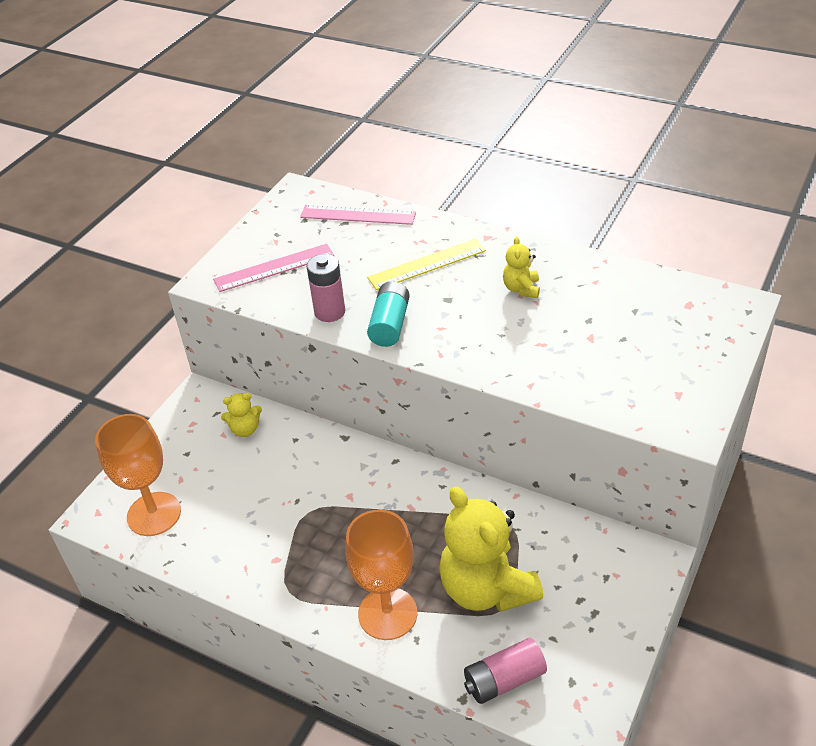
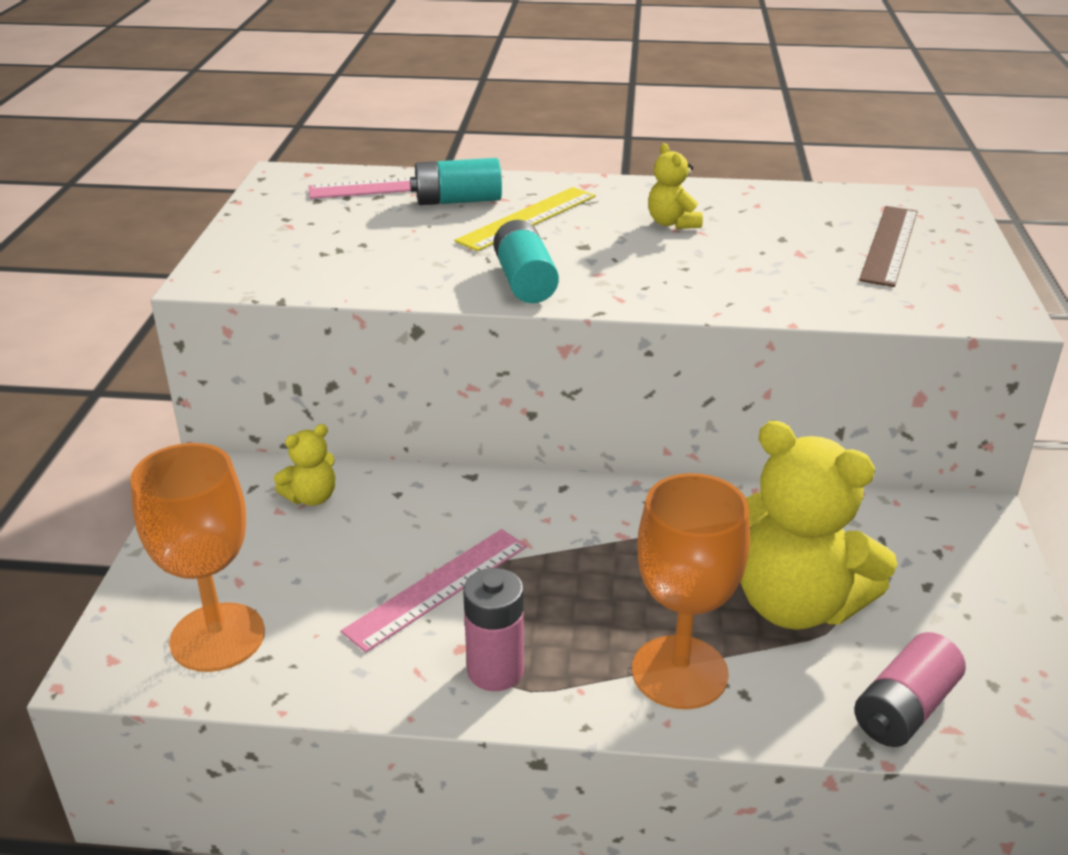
camera: 25 degrees left, 10 degrees down
(274, 267) = (307, 250): pink ruler -> pink ruler (437, 588)
(329, 312) = (426, 282): pink battery -> pink battery (495, 671)
(392, 237) = (457, 201): none -> turquoise battery
(661, 343) = (889, 245): none -> brown ruler

